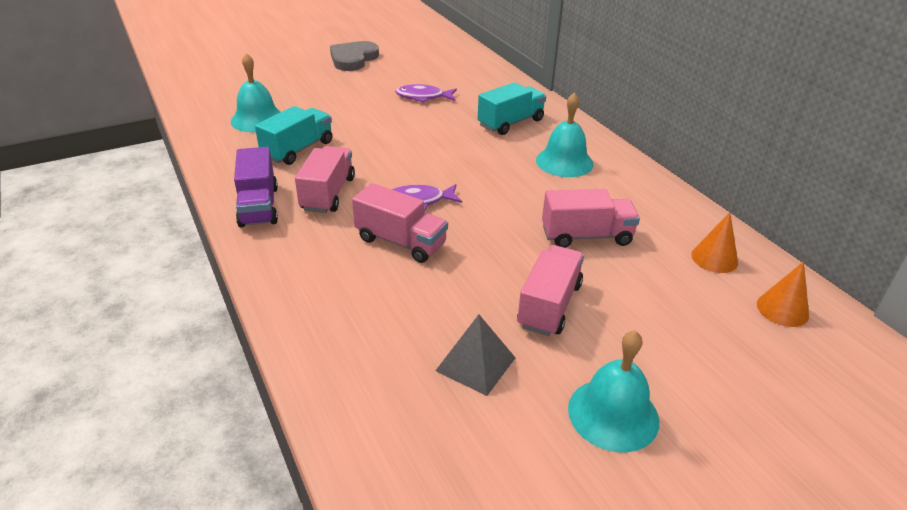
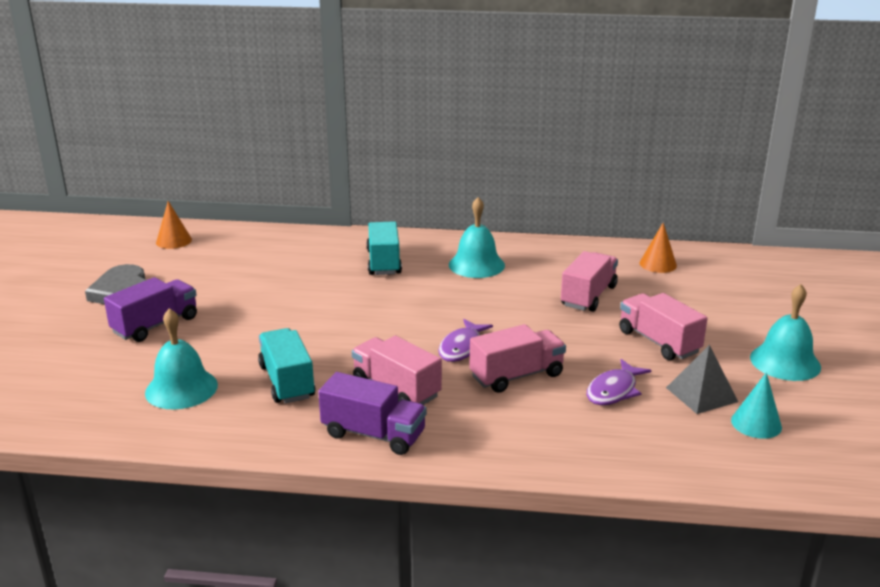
camera: 55 degrees left, 10 degrees down
(324, 83) = (155, 325): none -> purple truck
(423, 97) = (274, 284): purple fish -> purple fish (614, 390)
(455, 422) = (756, 423): none -> turquoise cone
(782, 309) = (727, 267): orange cone -> orange cone (174, 241)

